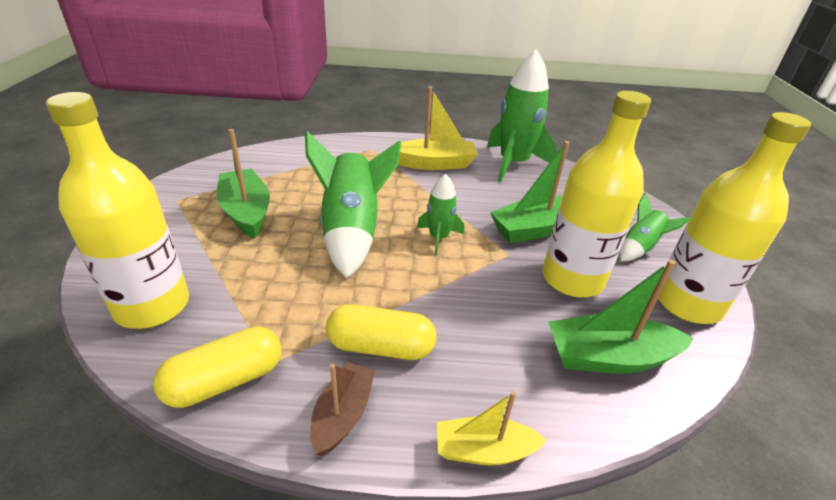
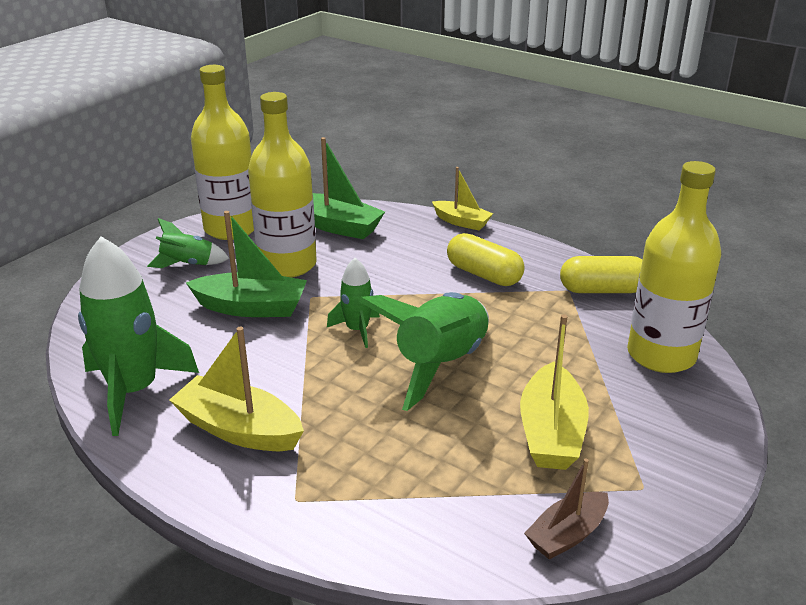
camera: 145 degrees left, 5 degrees down
(246, 212) = (551, 432): green boat -> yellow boat
(343, 414) = (531, 254): brown boat -> brown boat (567, 535)

